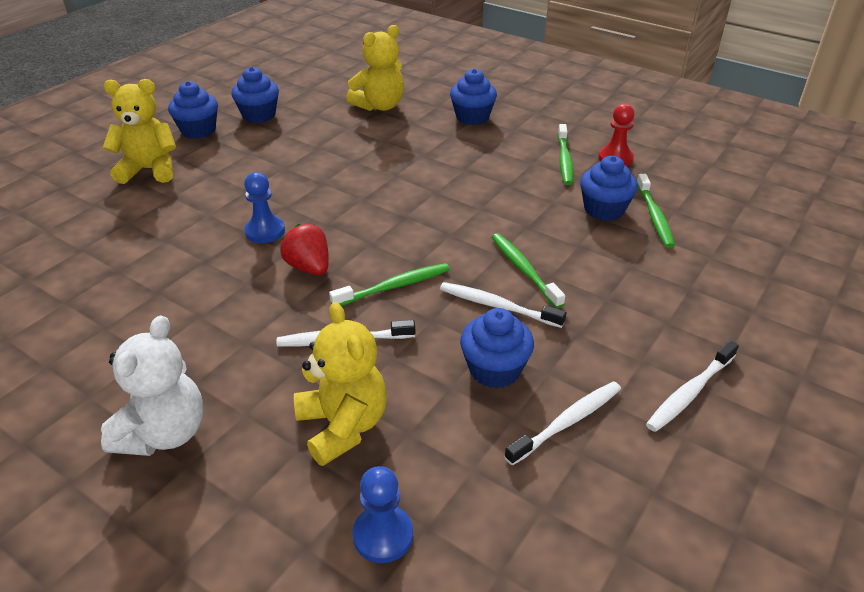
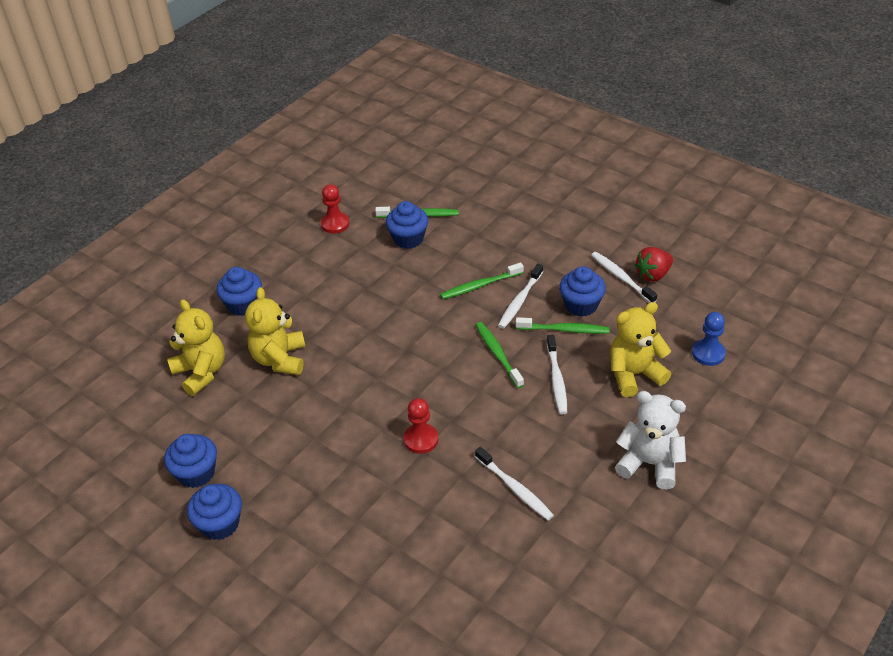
camera: 85 degrees left, 5 degrees up
(149, 170) = (301, 551): yellow teddy bear -> yellow teddy bear (280, 359)
(265, 231) = (421, 439): blue pawn -> red pawn
(309, 267) = (473, 405): red strawberry -> red strawberry (653, 274)
(564, 160) = (332, 252): green toothbrush -> green toothbrush (564, 330)
(689, 392) = (594, 227): white toothbrush -> white toothbrush (515, 488)

